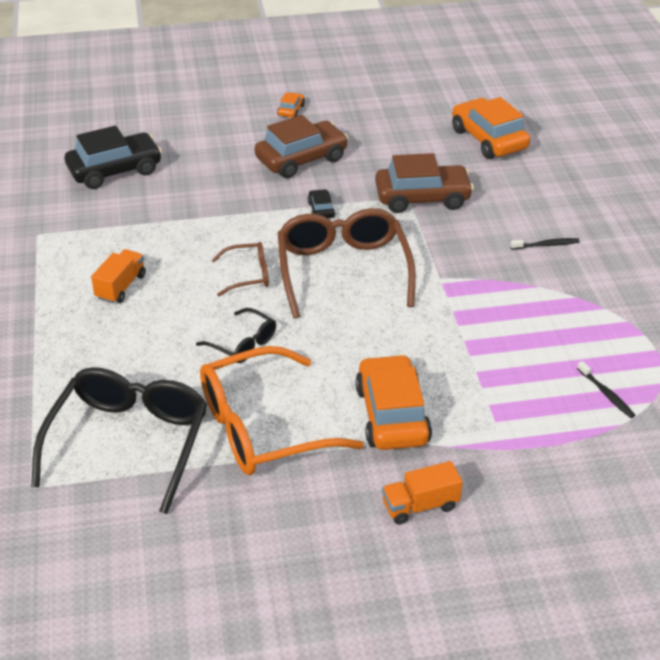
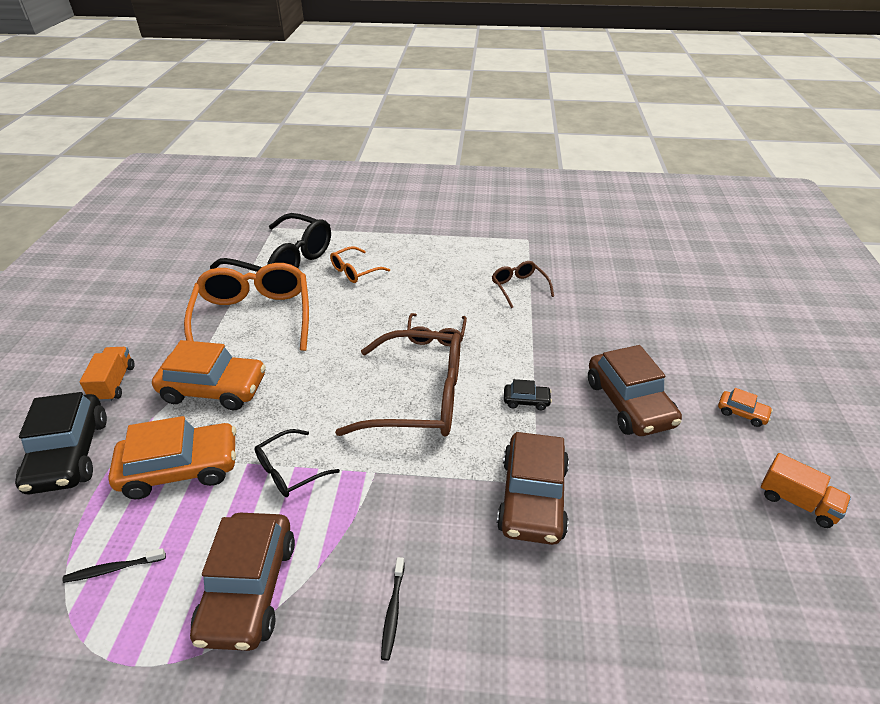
camera: 105 degrees right, 0 degrees up
(115, 170) = (615, 279): black car -> black car (69, 454)
(121, 287) = (448, 271): orange truck -> orange truck (797, 502)
(138, 365) = (355, 271): none -> orange glasses
(144, 231) = (519, 287): none -> brown glasses
(243, 344) = (349, 321): black glasses -> black glasses (289, 471)
(488, 139) = (679, 630): orange car -> orange car (181, 468)
(573, 314) = (249, 589): none -> brown car

